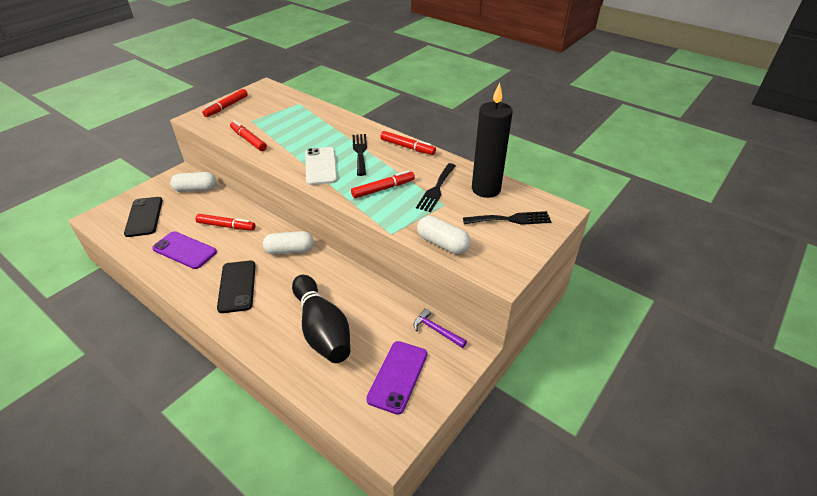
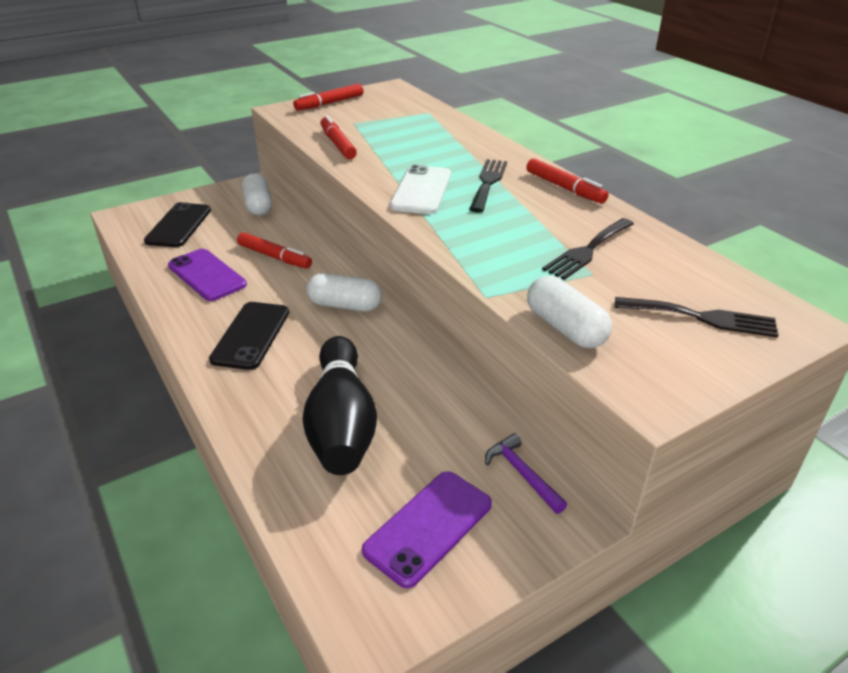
camera: 20 degrees right, 5 degrees down
(196, 189) = (258, 206): white capsule -> white capsule turned 60 degrees clockwise
(383, 189) = (501, 235): red marker -> none
(486, 189) = (673, 266): black candle -> none

